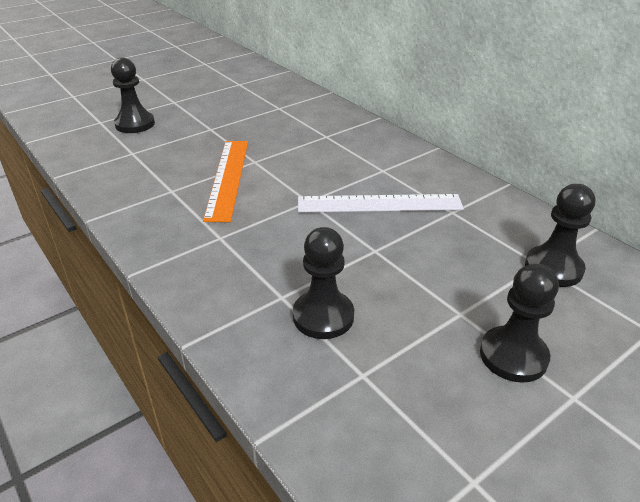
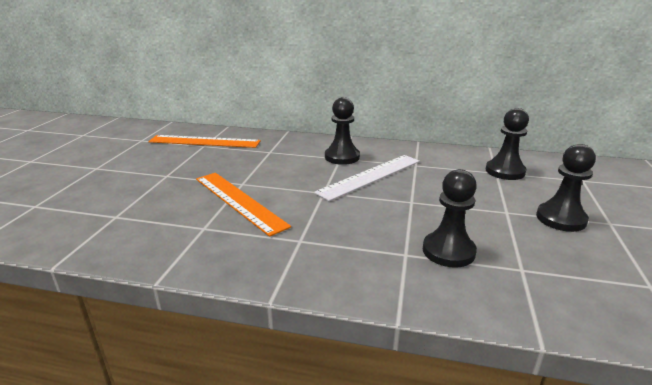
camera: 40 degrees left, 10 degrees down
(135, 124) = (81, 195): black pawn -> black pawn (342, 157)
(286, 103) = (204, 141): none -> orange ruler

